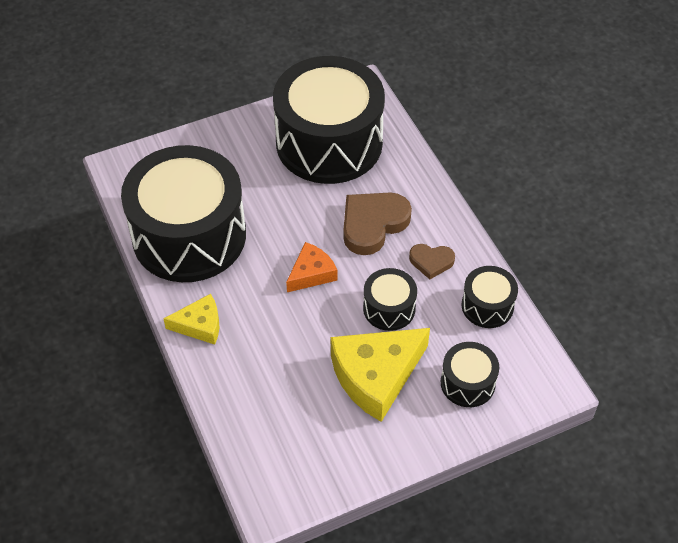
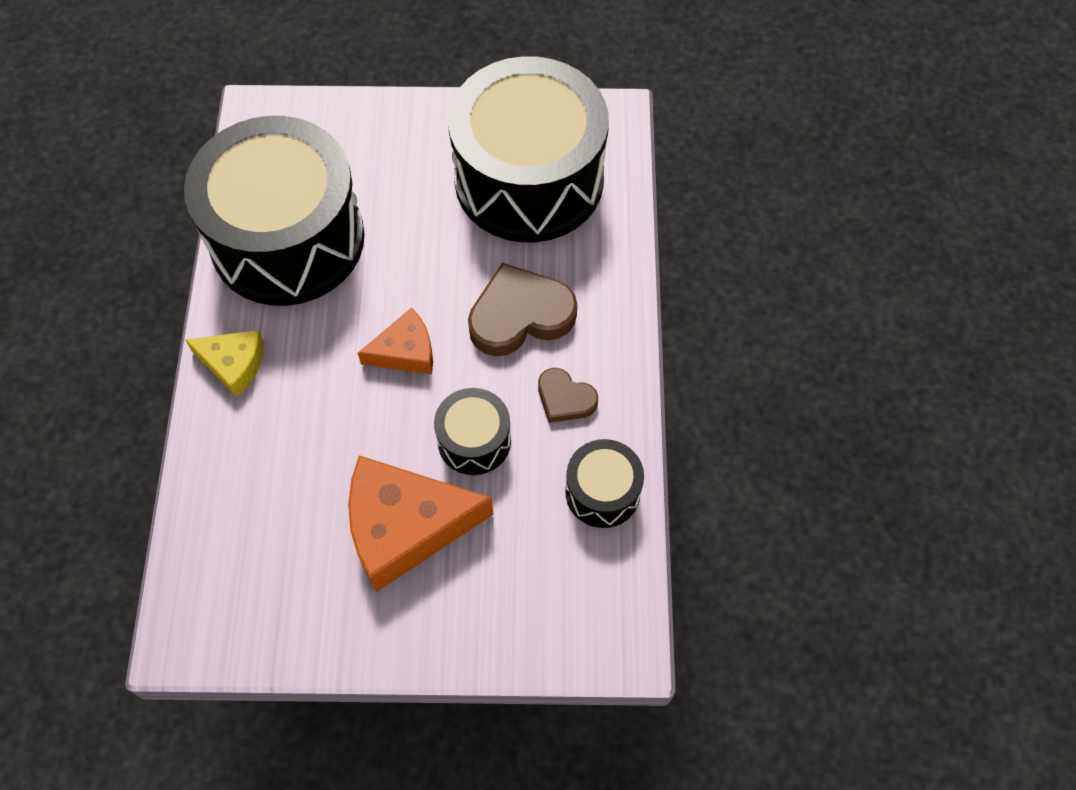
camera: 25 degrees right, 10 degrees up
(376, 376) = (405, 526): yellow cheese -> orange cheese
(467, 383) = (515, 589): black drum -> none

